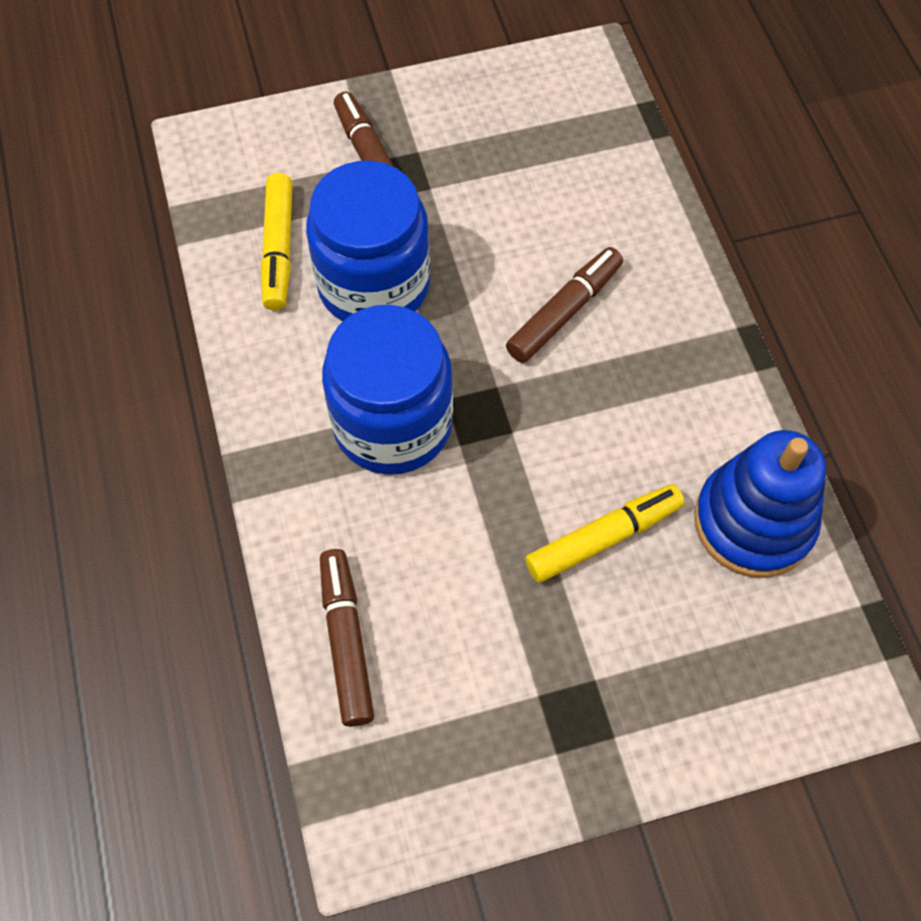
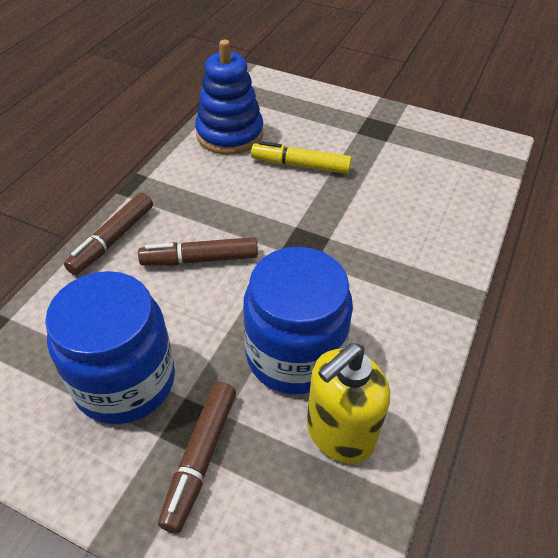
camera: 140 degrees left, 15 degrees down
(279, 249) = (339, 433): yellow marker -> yellow soap dispenser
(346, 640) = (462, 200): brown marker -> brown marker (112, 240)
(392, 424) = (358, 269): blue jar -> blue jar (125, 381)

